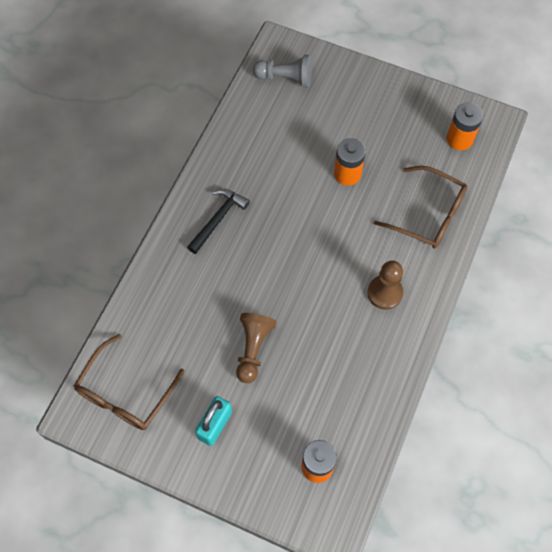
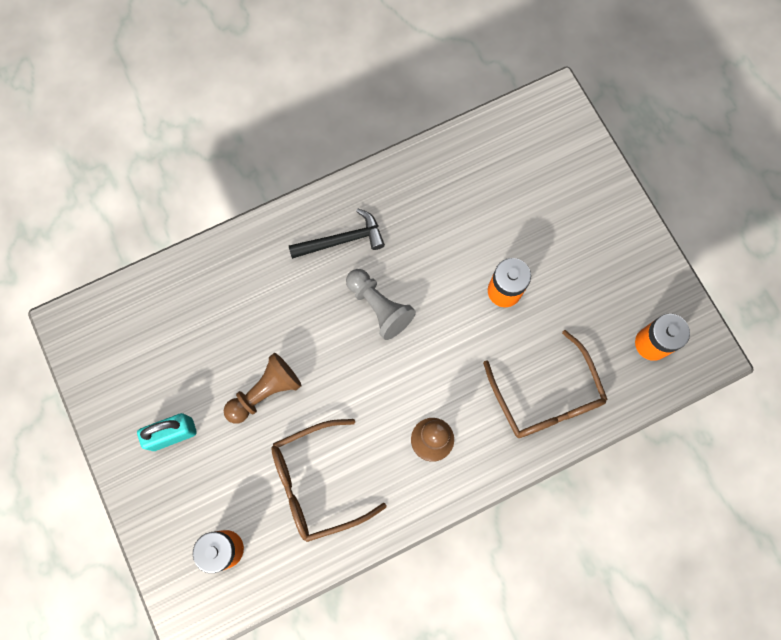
camera: 40 degrees right, 10 degrees up
(125, 393) = (124, 340): brown glasses -> brown glasses (317, 483)
(285, 78) = (532, 143): grey pawn -> grey pawn (379, 307)

